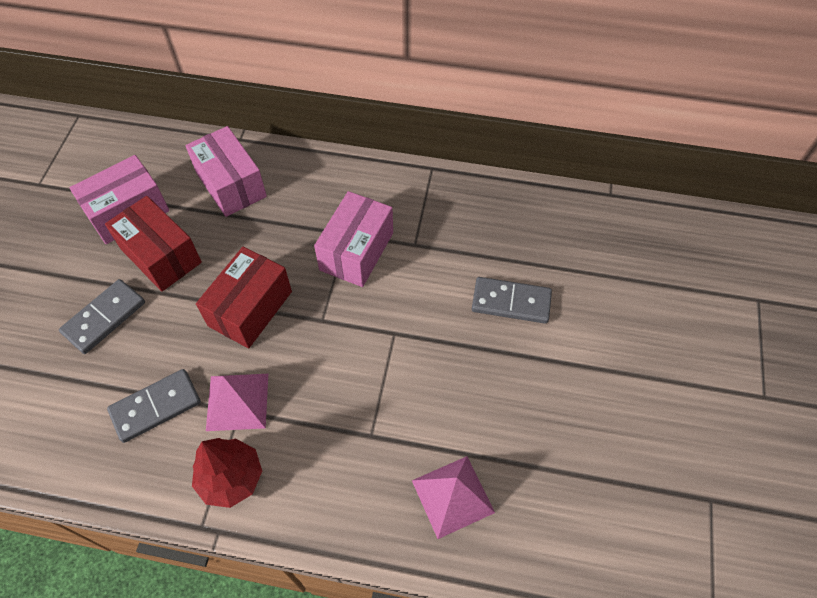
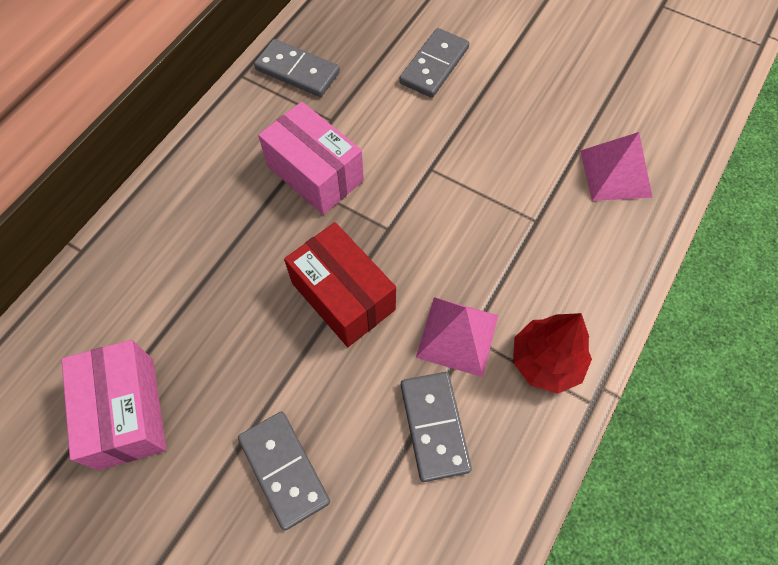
camera: 70 degrees left, 5 degrees up
(161, 255) = (219, 382): red box -> none
(231, 184) = (150, 277): pink box -> none
(455, 203) = (297, 71): none -> grey domino

